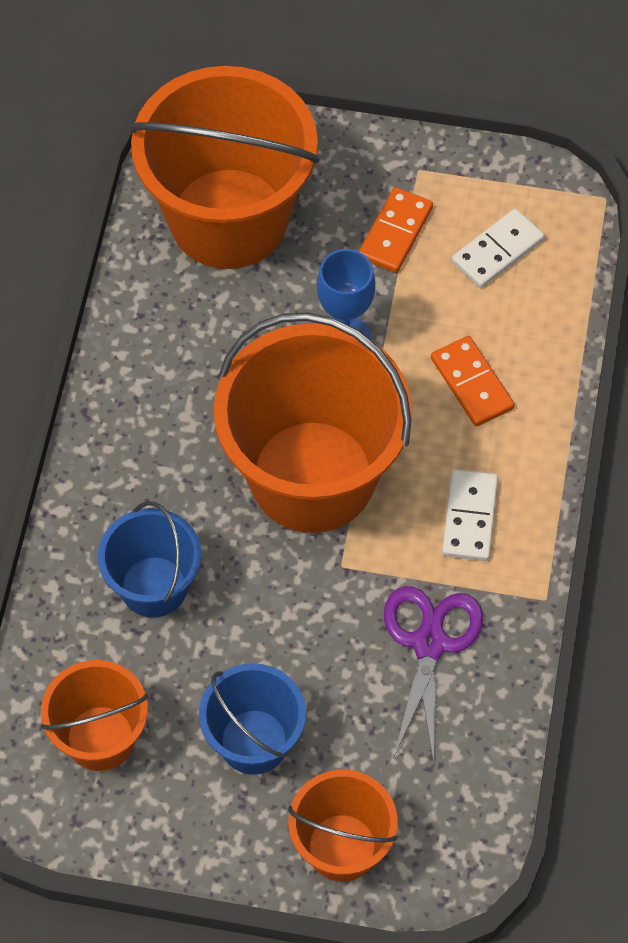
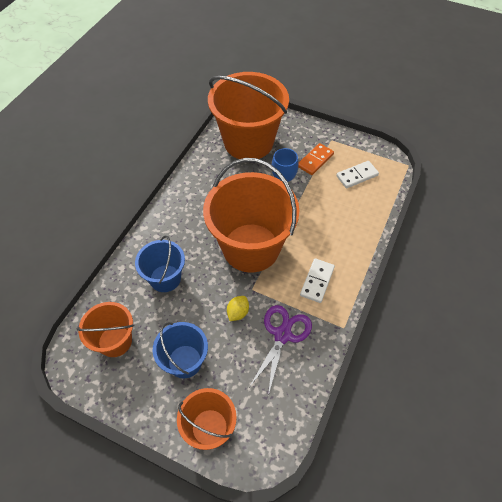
camera: 15 degrees right, 5 degrees down
(327, 621) = (238, 312): none -> yellow lemon
(472, 383) = (332, 225): orange domino -> none

